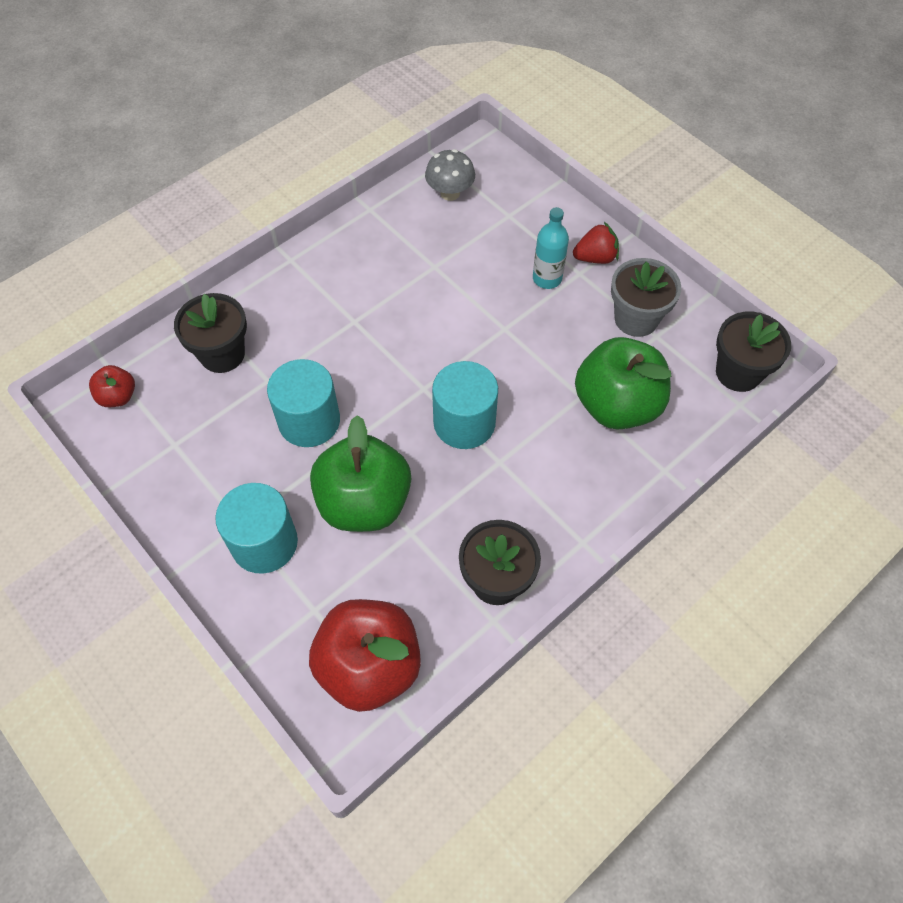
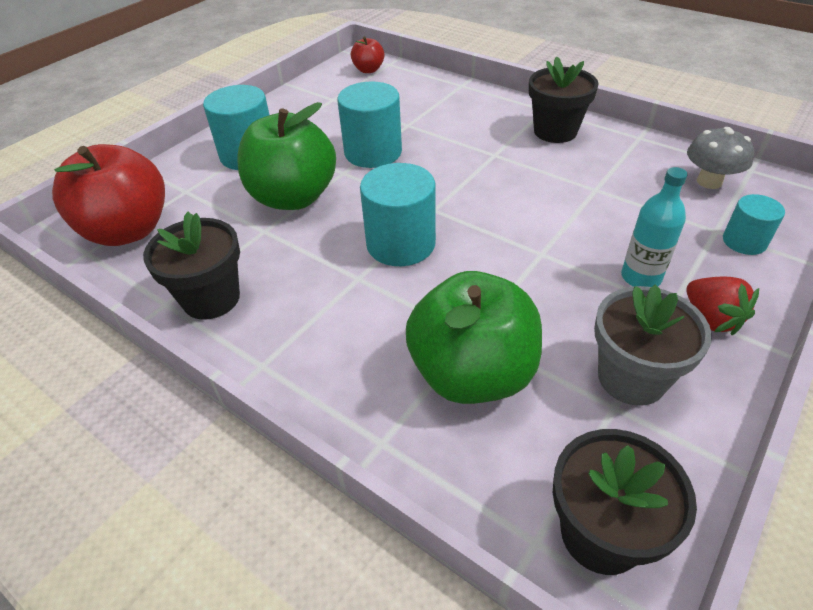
camera: 80 degrees right, 15 degrees down
(222, 354) = (425, 100): black flower pot -> black flower pot (555, 131)
(526, 206) = (744, 241): none -> turquoise cylinder

